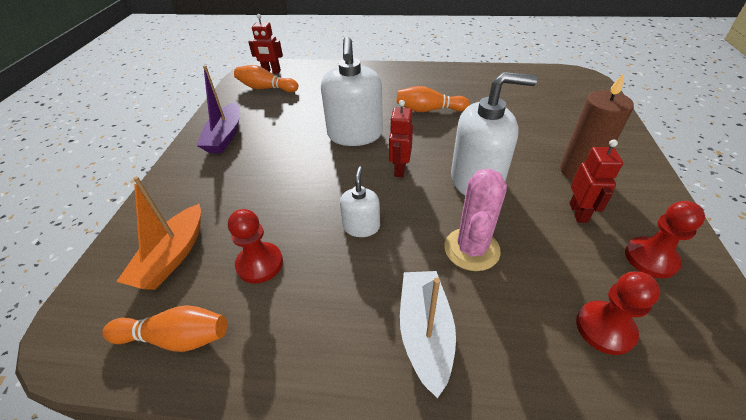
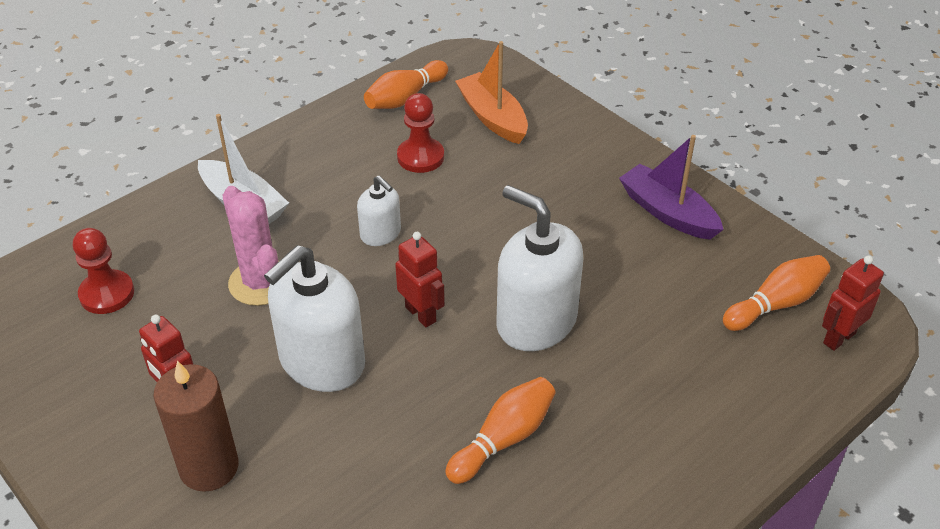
camera: 130 degrees right, 0 degrees up
(650, 258) = (82, 389): red pawn -> none

